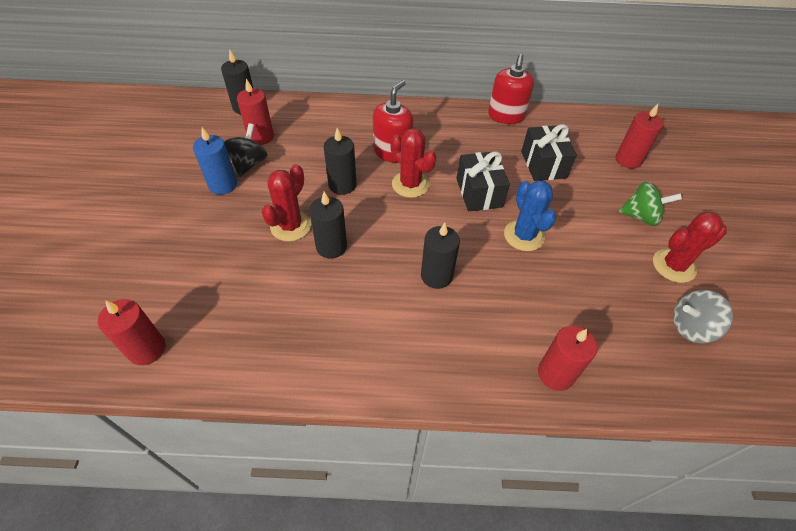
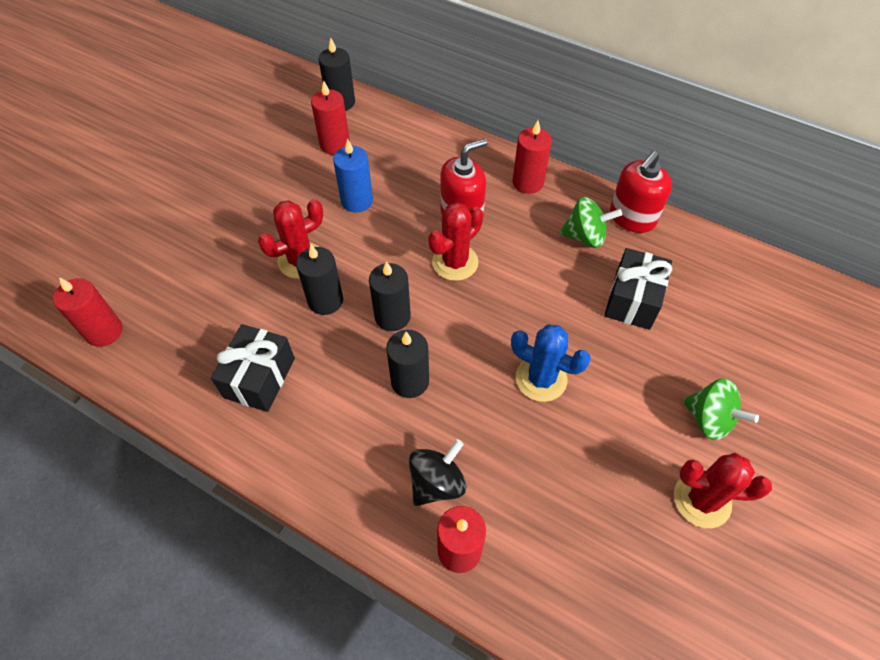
camera: 30 degrees right, 5 degrees up
(223, 185) = (265, 187): blue candle -> blue candle (357, 201)
(249, 164) = (304, 172): black spinning top -> black spinning top (437, 483)
(342, 185) = (381, 234): black candle -> black candle (392, 316)
(410, 184) = (455, 262): red cactus -> red cactus turned 60 degrees clockwise
(479, 192) = (526, 304): black gift -> black gift (259, 378)
(485, 137) = (585, 236): none -> green spinning top
(524, 235) = (541, 379): blue cactus -> blue cactus turned 75 degrees counterclockwise
(628, 160) = (753, 338): red candle -> red candle (528, 182)
(691, 327) = (661, 582): grey spinning top -> none

